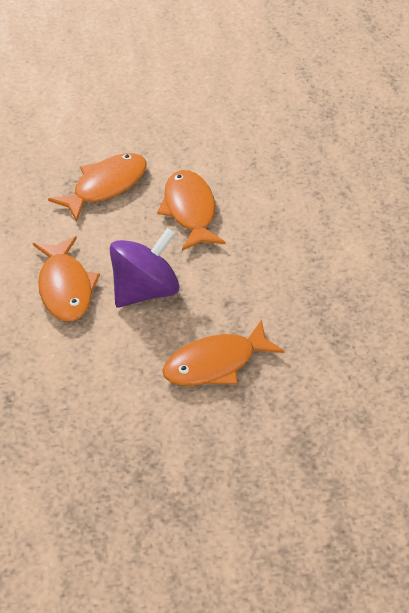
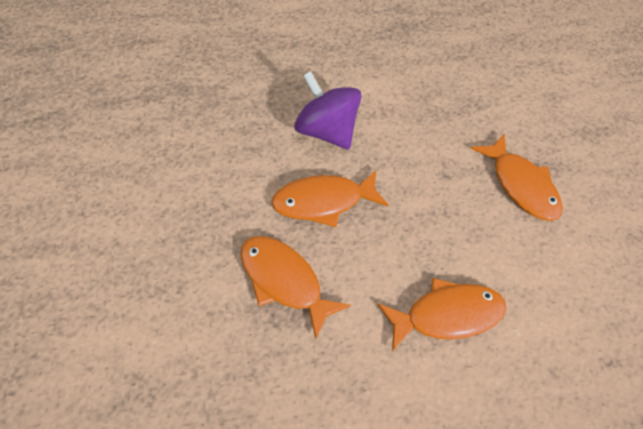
camera: 95 degrees left, 10 degrees up
(145, 291) = (441, 241): purple spinning top -> purple spinning top (326, 131)

